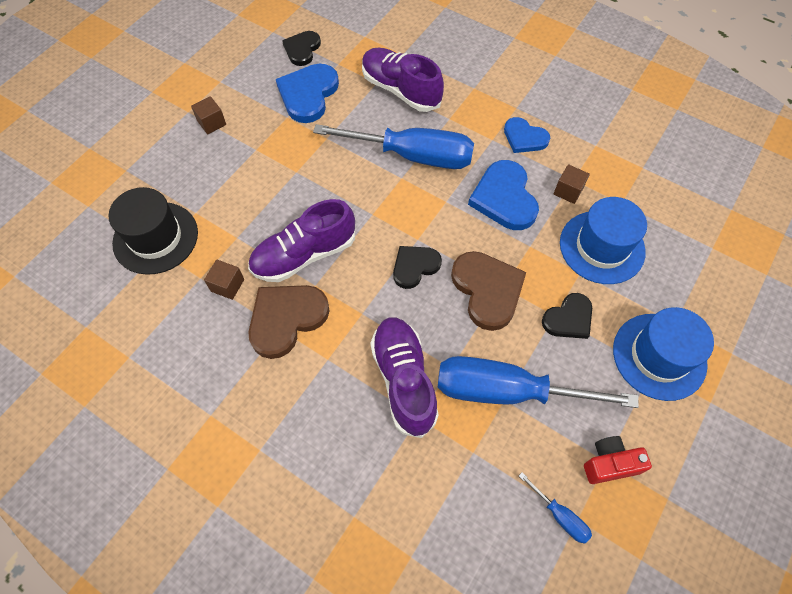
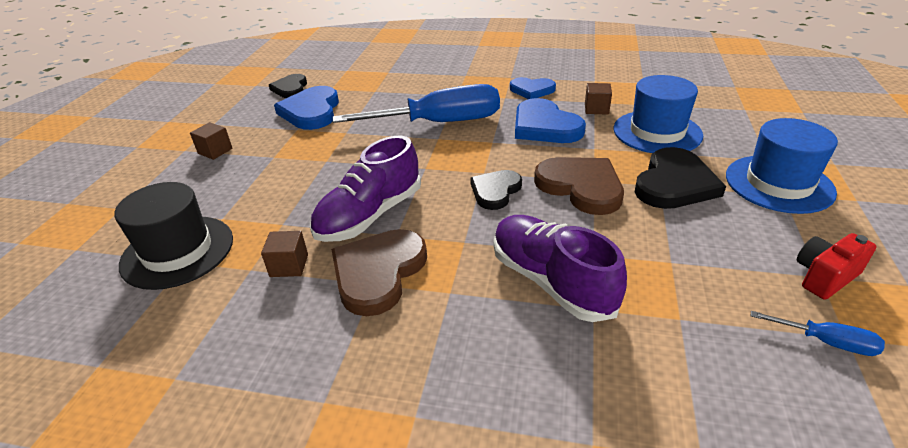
camera: 20 degrees left, 25 degrees down
(400, 90) = (400, 90): purple shoe -> none
(507, 391) = (668, 254): blue screwdriver -> none
(568, 318) = (674, 183): black heart -> black heart, size x1.57

